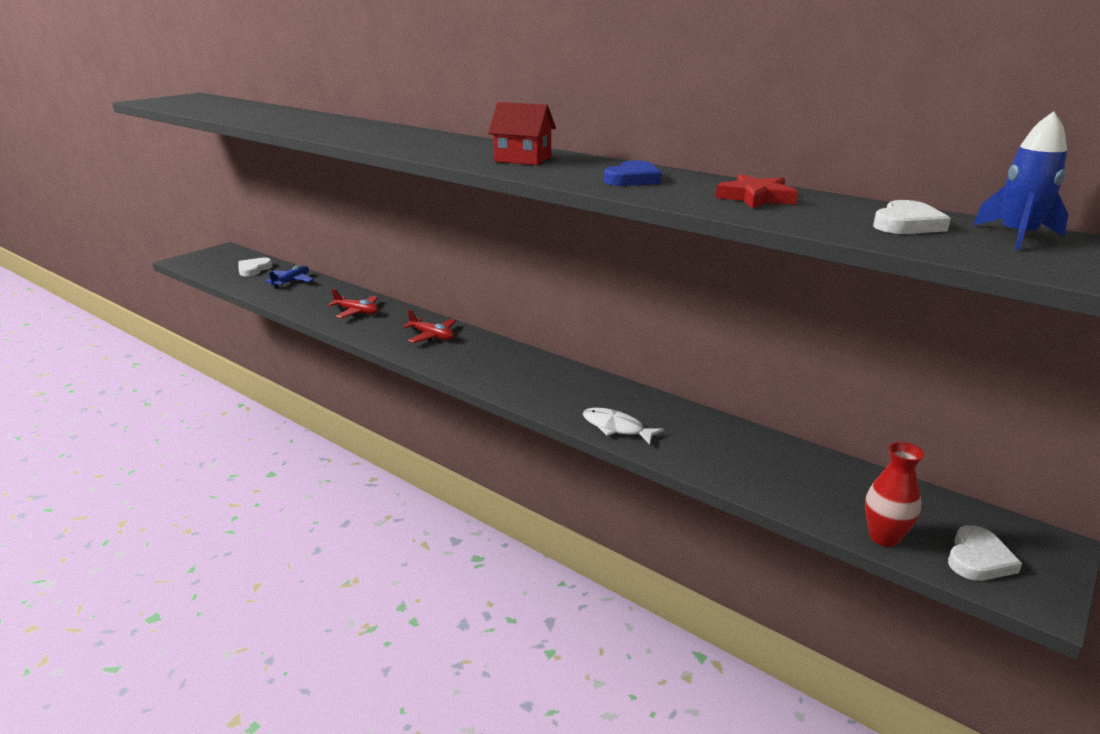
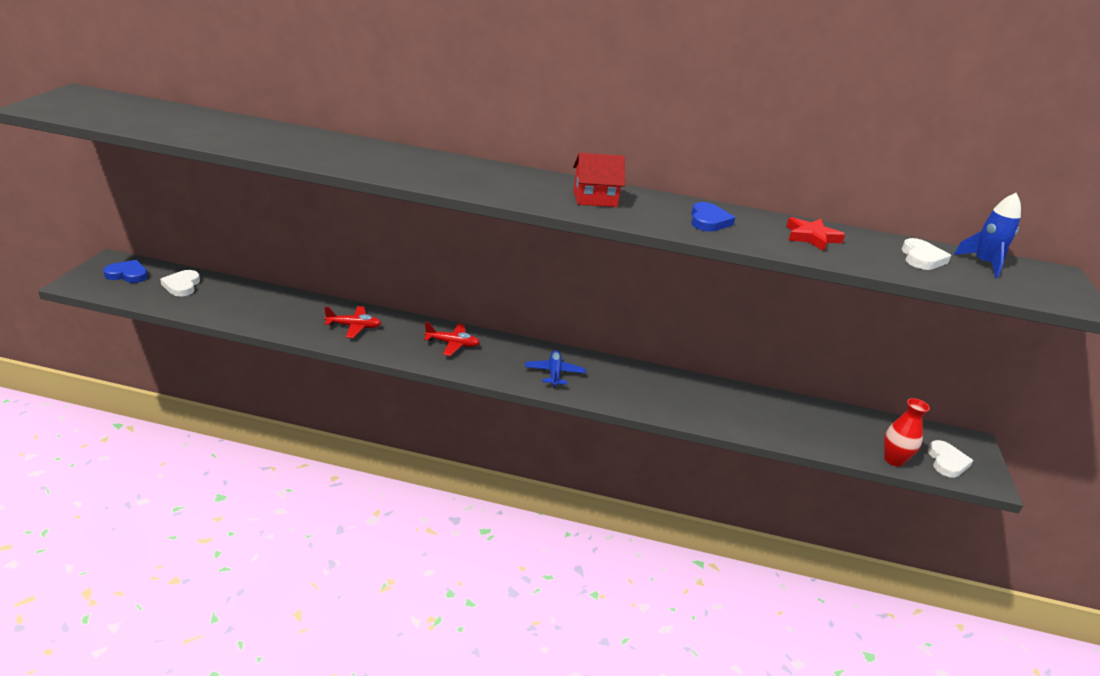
camera: 30 degrees left, 5 degrees up
(224, 258) = (127, 274): none -> blue heart
(291, 281) = (244, 297): blue plane -> blue plane (554, 373)
(616, 428) = (676, 410): white fish -> none

